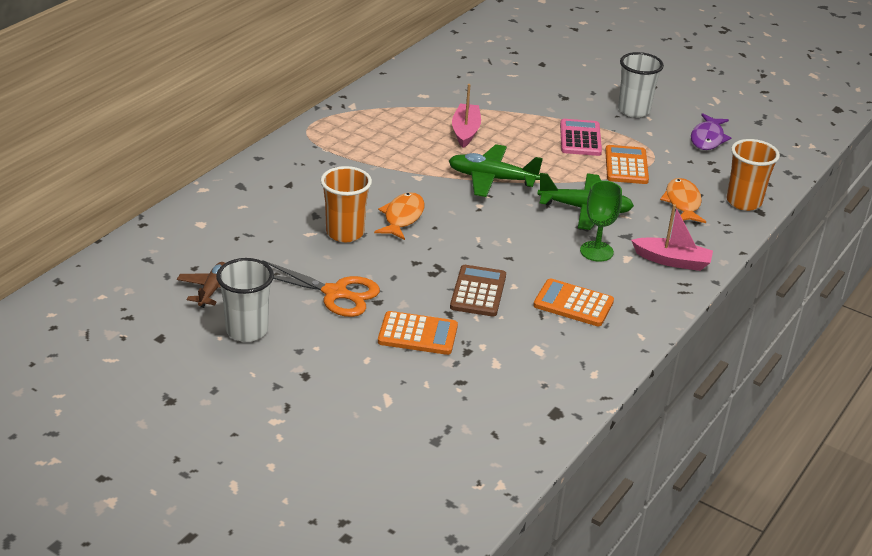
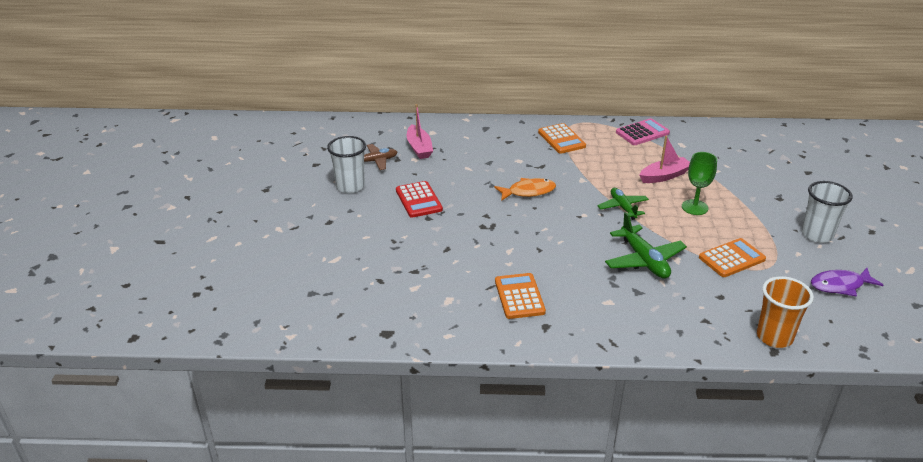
camera: 60 degrees right, 0 degrees up
(335, 293) = (418, 200): orange scissors -> red calculator
(345, 233) = (484, 179): orange cup -> none
(417, 334) = (411, 245): orange calculator -> orange calculator (561, 139)
(478, 292) = (484, 251): brown calculator -> none
(492, 179) = (623, 207): green plane -> green plane, size x0.66
(580, 138) = (734, 225): pink calculator -> pink calculator (642, 133)
(596, 251) = (597, 284): green goblet -> green goblet (694, 207)
(672, 261) = (634, 326): pink boat -> pink boat (419, 148)
(682, 203) = (723, 304): orange fish -> none

